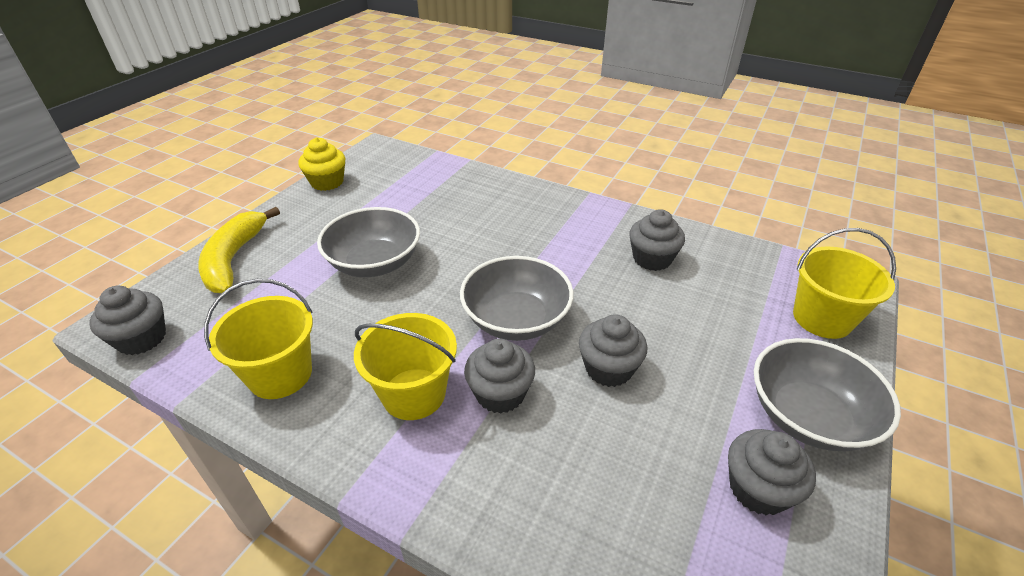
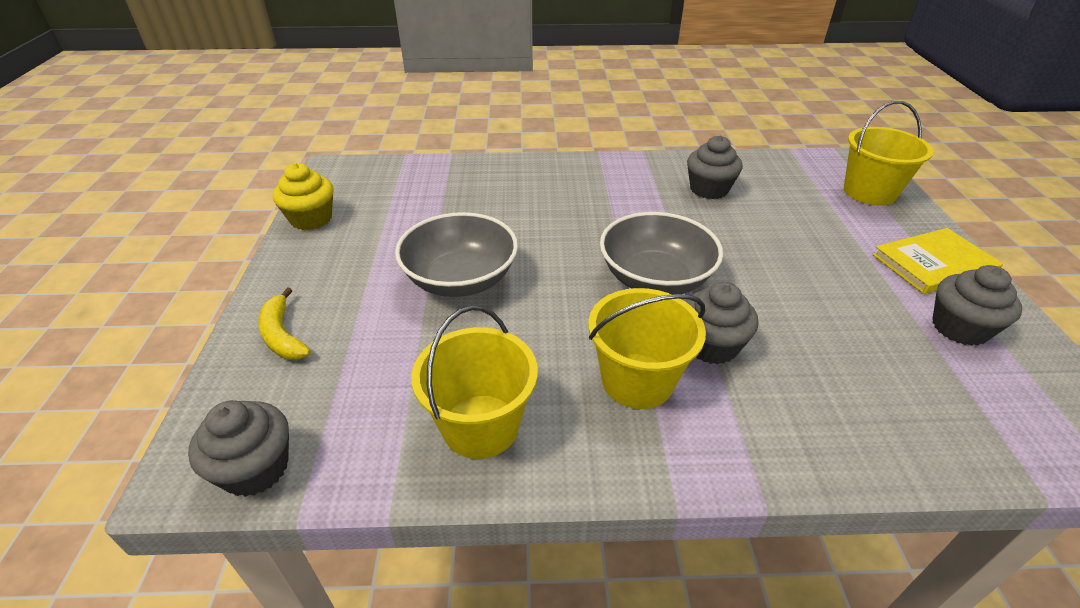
camera: 30 degrees left, 0 degrees up
(234, 259) = (282, 335): yellow banana -> yellow banana, size x0.60
(608, 368) = (771, 287): grey cupcake -> none
(808, 416) = (933, 263): grey bowl -> yellow book

